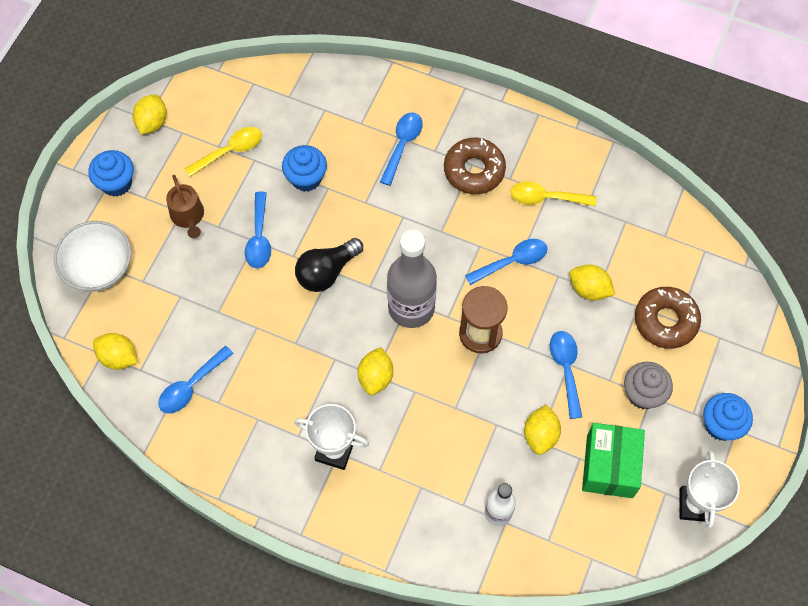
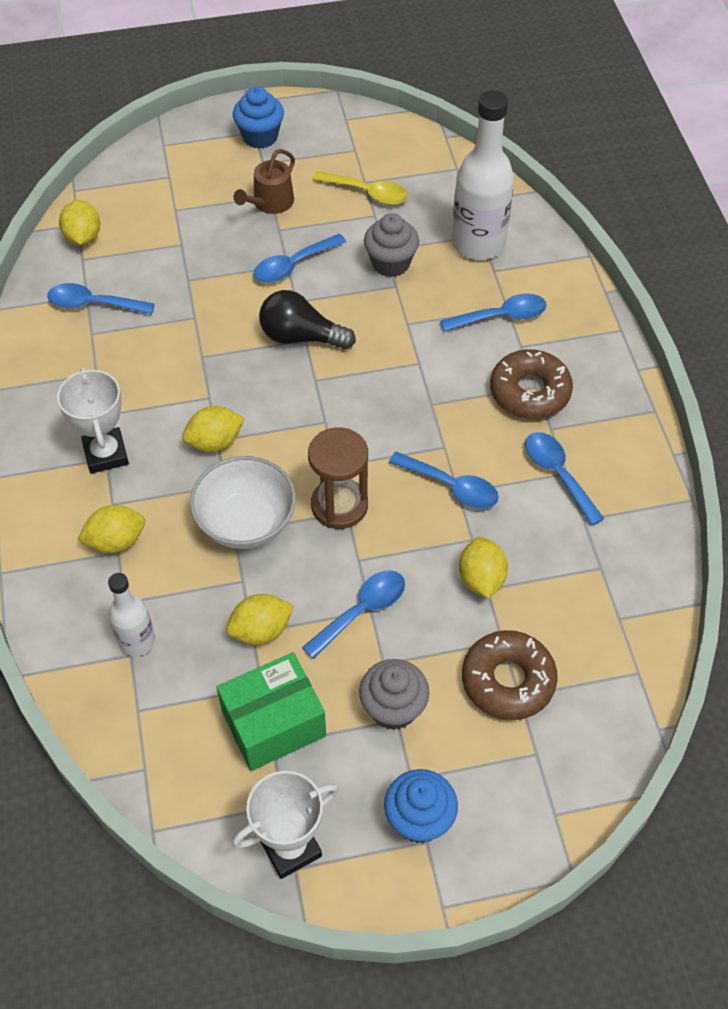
camera: 55 degrees right, 10 degrees down
(99, 268) = (163, 174): white bowl -> white bowl (246, 522)
(152, 123) = (345, 125): yellow lemon -> yellow lemon (116, 541)
(306, 178) = (391, 263): blue cupcake -> grey cupcake
(330, 116) = (478, 243): none -> white bottle
(411, 308) = (319, 428): grey bottle -> none
(546, 198) = (558, 474): yellow spoon -> blue spoon

